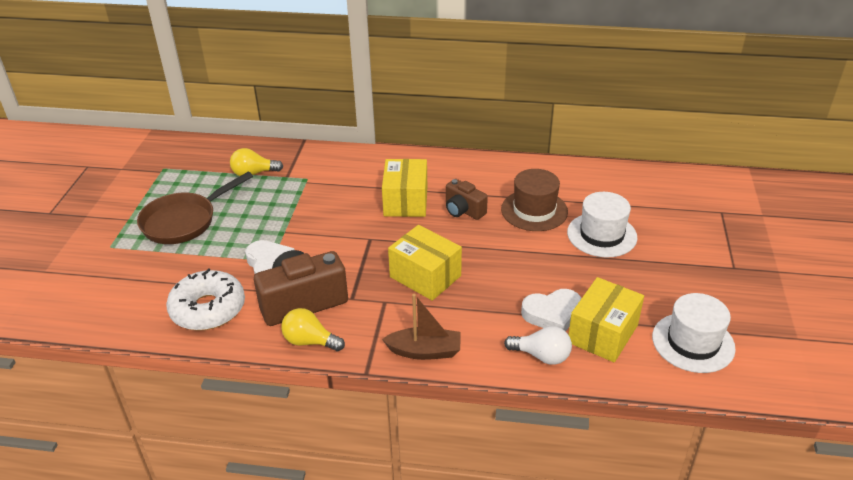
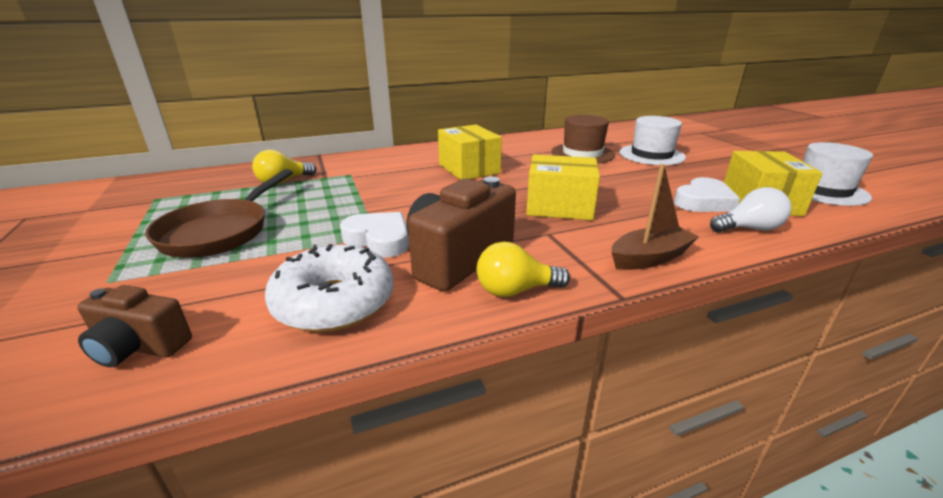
camera: 30 degrees left, 10 degrees down
(463, 210) = (527, 164): brown camera -> brown camera (139, 347)

